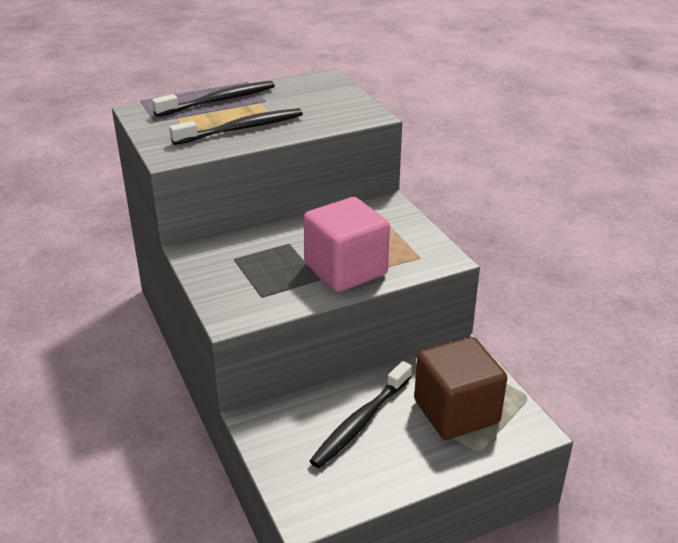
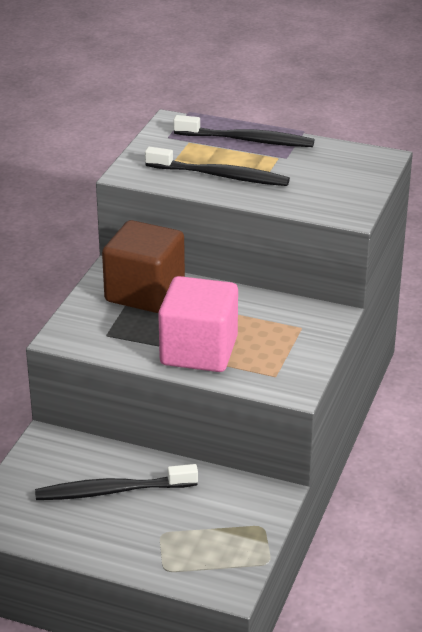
camera: 45 degrees right, 0 degrees up
(456, 412) = (192, 533): brown cube -> brown cube (145, 293)

